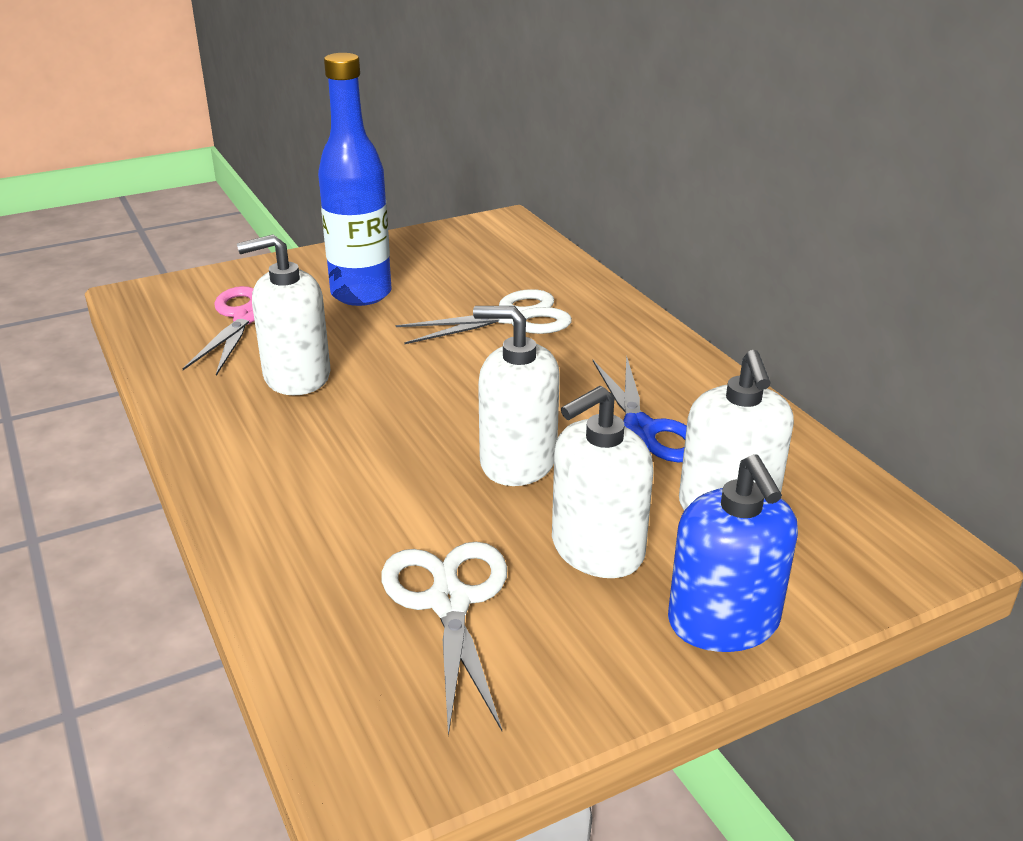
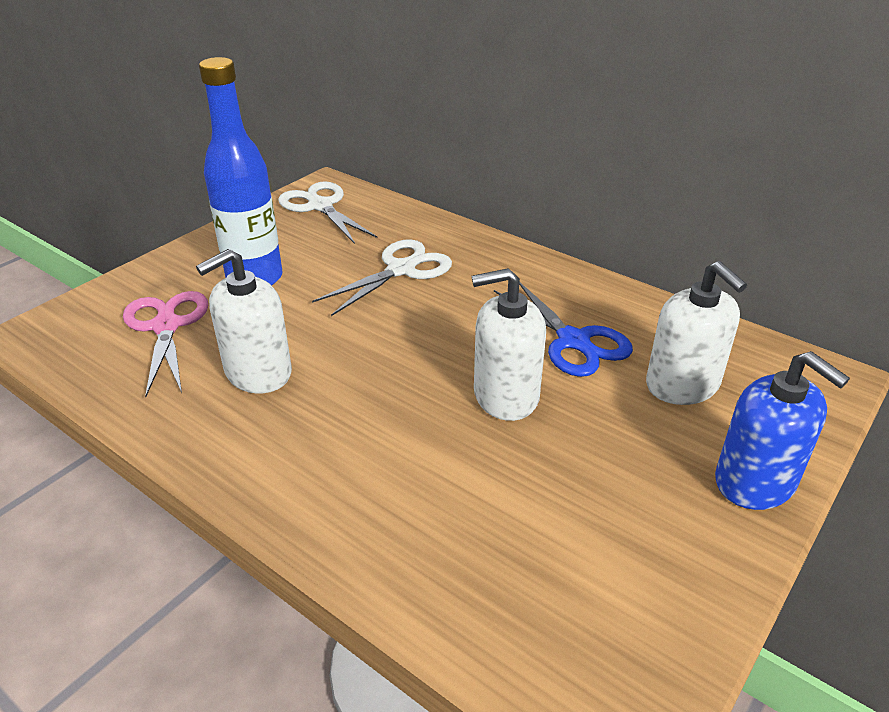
camera: 25 degrees left, 5 degrees up
(449, 602) = (554, 541): white scissors -> white scissors (320, 206)
(597, 549) = (623, 452): white soap dispenser -> none

